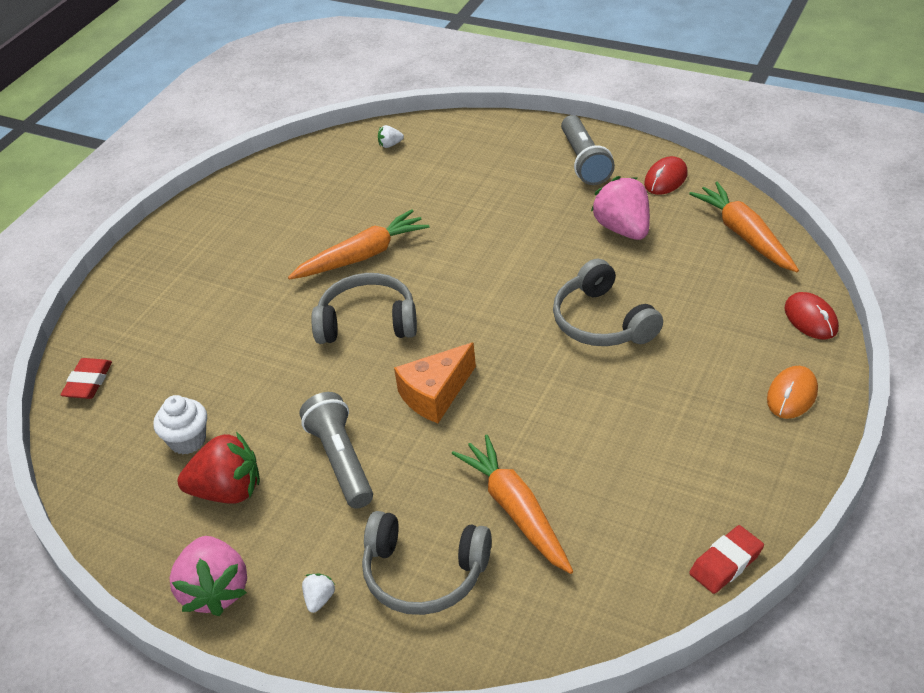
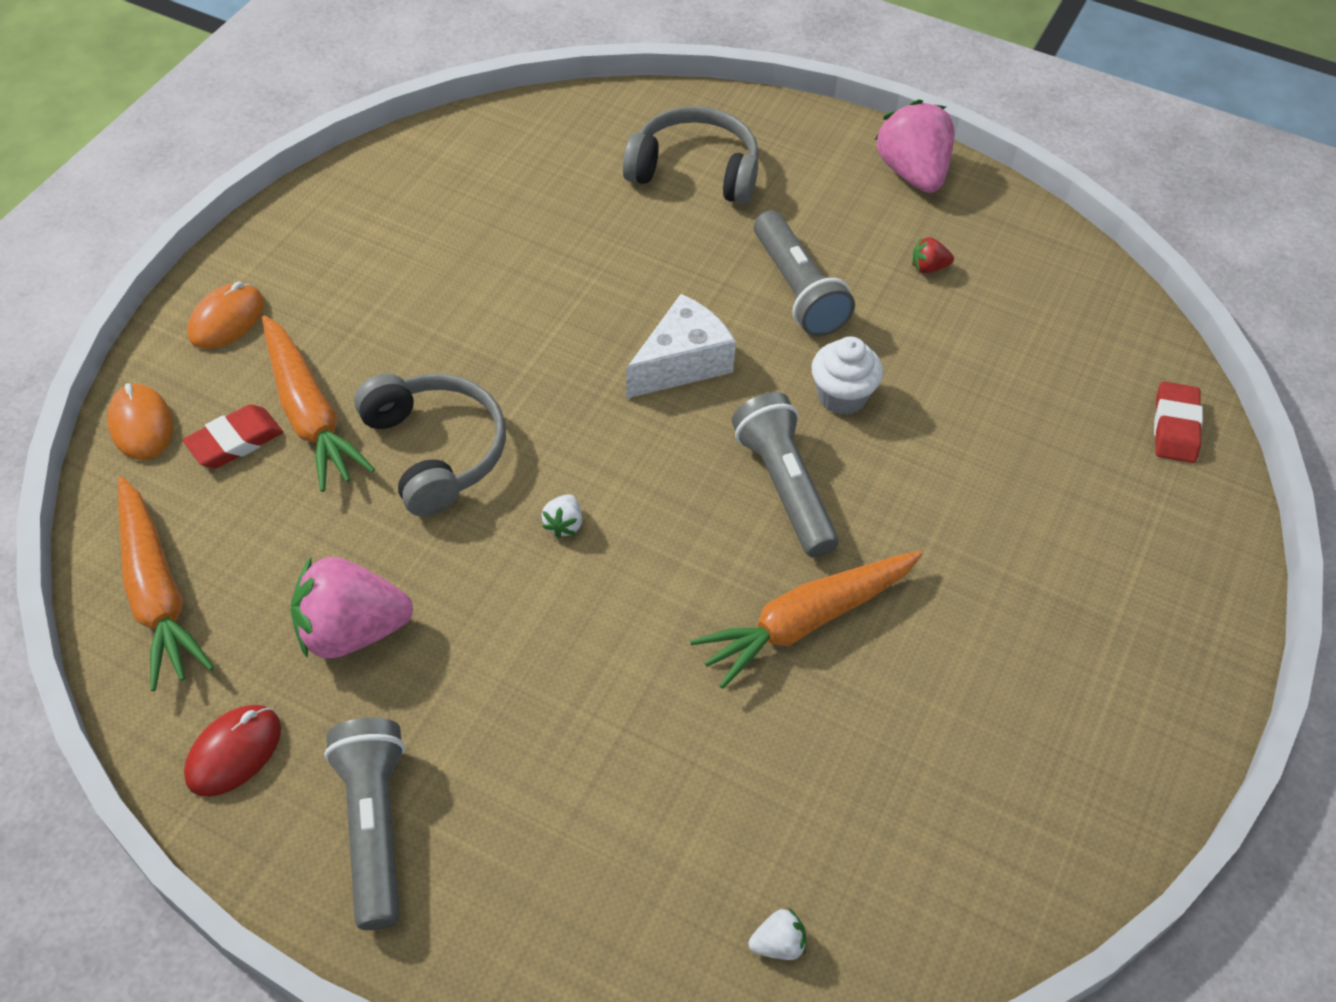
camera: 175 degrees right, 10 degrees up
(187, 440) = (999, 331): white cupcake -> white cupcake (842, 396)
(228, 491) = (928, 267): red strawberry -> red strawberry, size x0.44
(319, 599) = (801, 158): white strawberry -> white strawberry (564, 524)
(367, 322) = (784, 487): grey headphones -> grey flashlight
(435, 394) = (682, 363): orange cheese -> white cheese
(516, 510) = (592, 220): orange carrot -> orange carrot (309, 414)
(623, 229) = (352, 631): pink strawberry -> pink strawberry turned 105 degrees clockwise
(726, 563) = (385, 156): red eraser -> red eraser (235, 441)
(811, 319) = (141, 425): red mouse -> orange mouse

